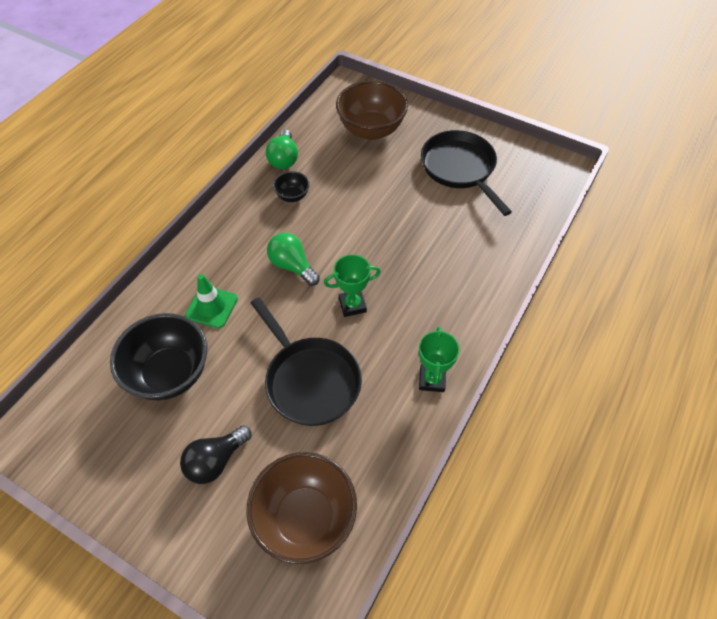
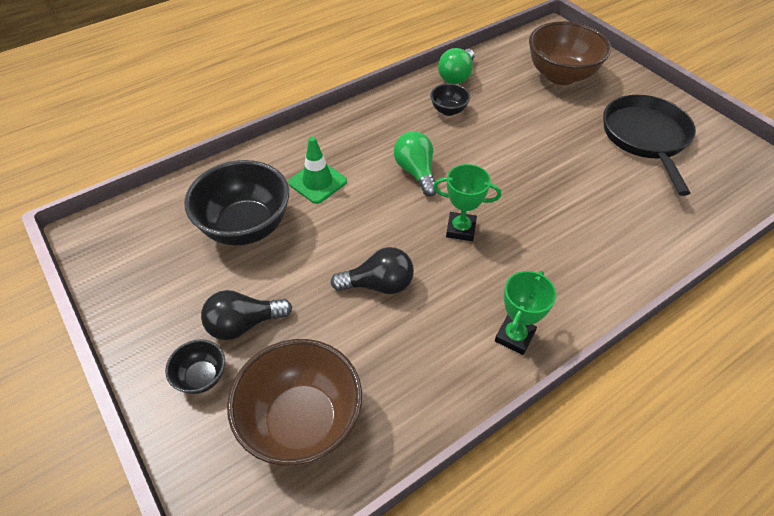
camera: 25 degrees right, 5 degrees down
(205, 520) = (202, 377): none -> black bowl
(309, 380) = (378, 284): black pan -> black light bulb

